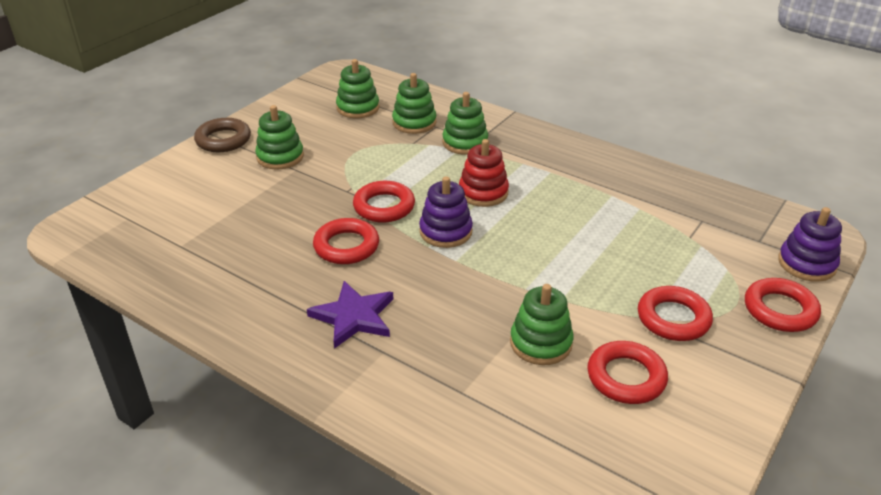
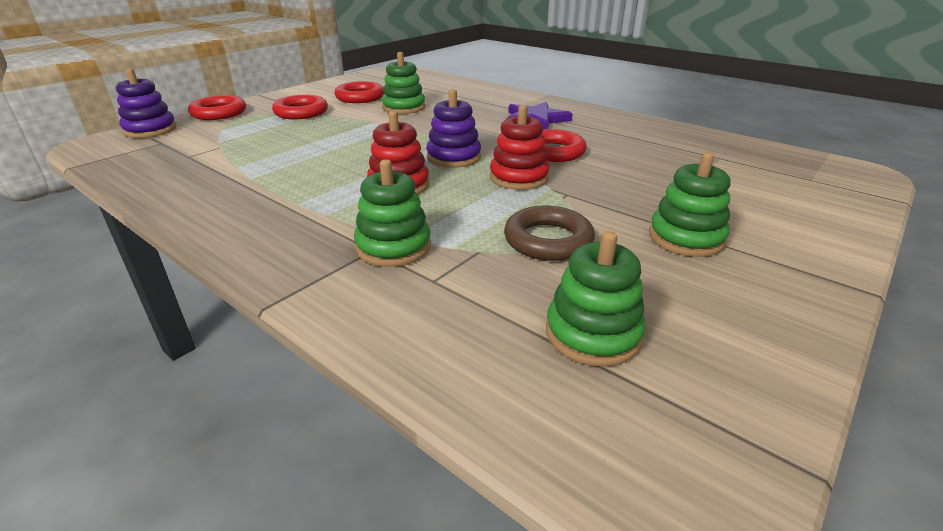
camera: 175 degrees left, 5 degrees down
(223, 140) = (812, 271): brown ring -> brown ring (548, 240)
(384, 206) = (519, 178): red ring -> red stacking toy
(414, 123) = (472, 289): green stacking toy -> none

